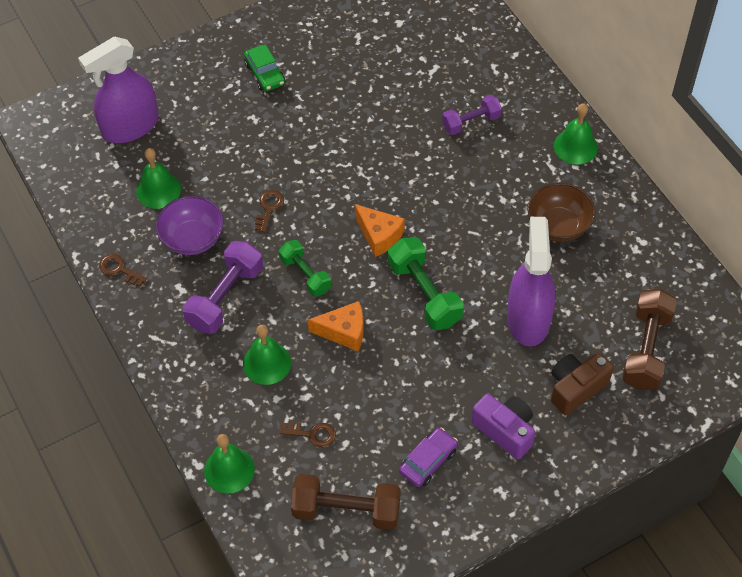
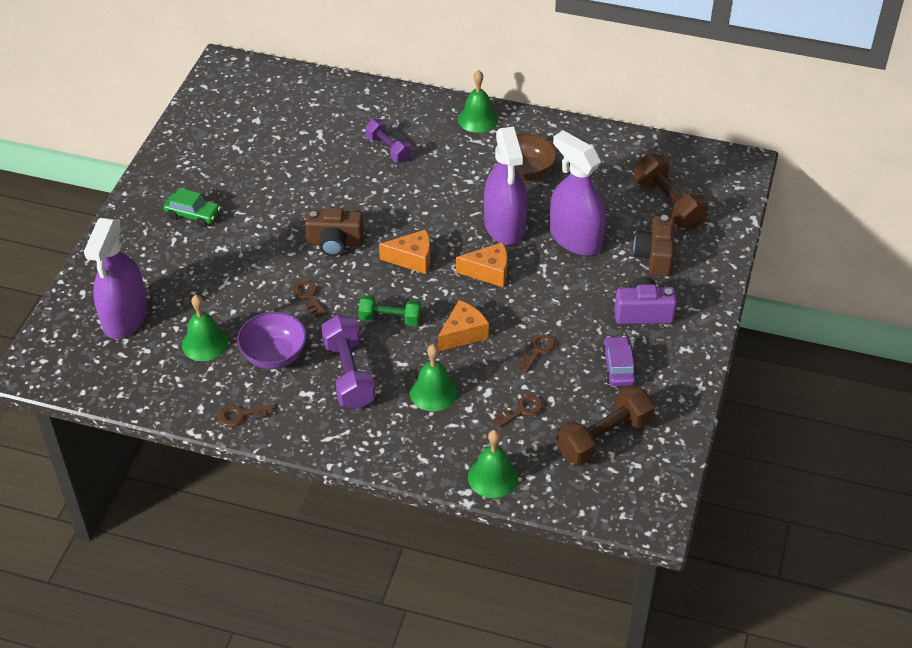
camera: 45 degrees left, 10 degrees down
(338, 177) = (335, 243): none -> brown camera
(383, 393) = (537, 350): none -> brown key
(424, 293) = (488, 272): green dumbbell -> orange cheese
(471, 122) = (388, 149): purple dumbbell -> purple dumbbell turned 60 degrees counterclockwise
(484, 262) = (504, 226): none -> purple spray bottle

